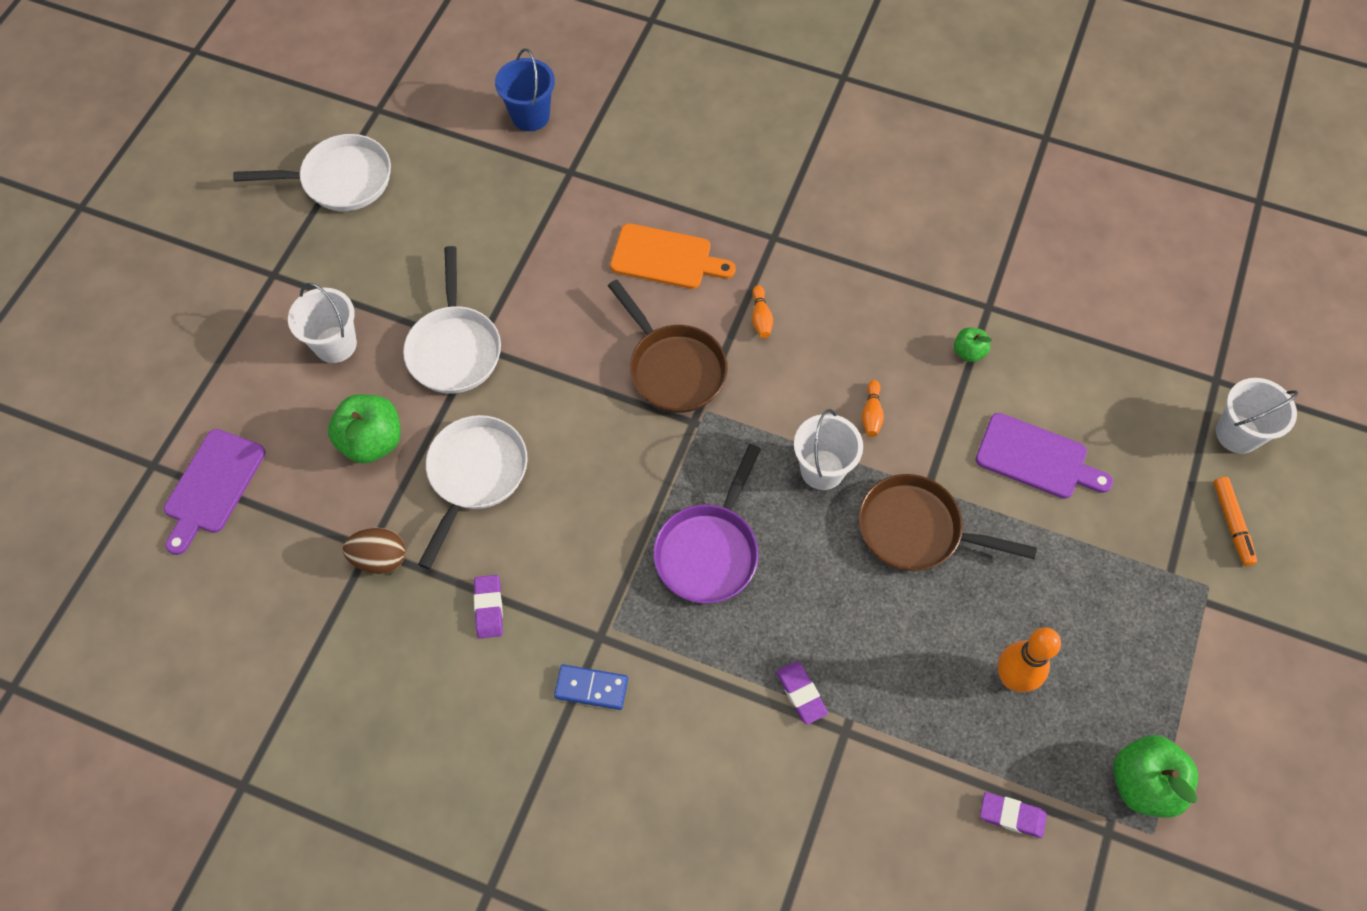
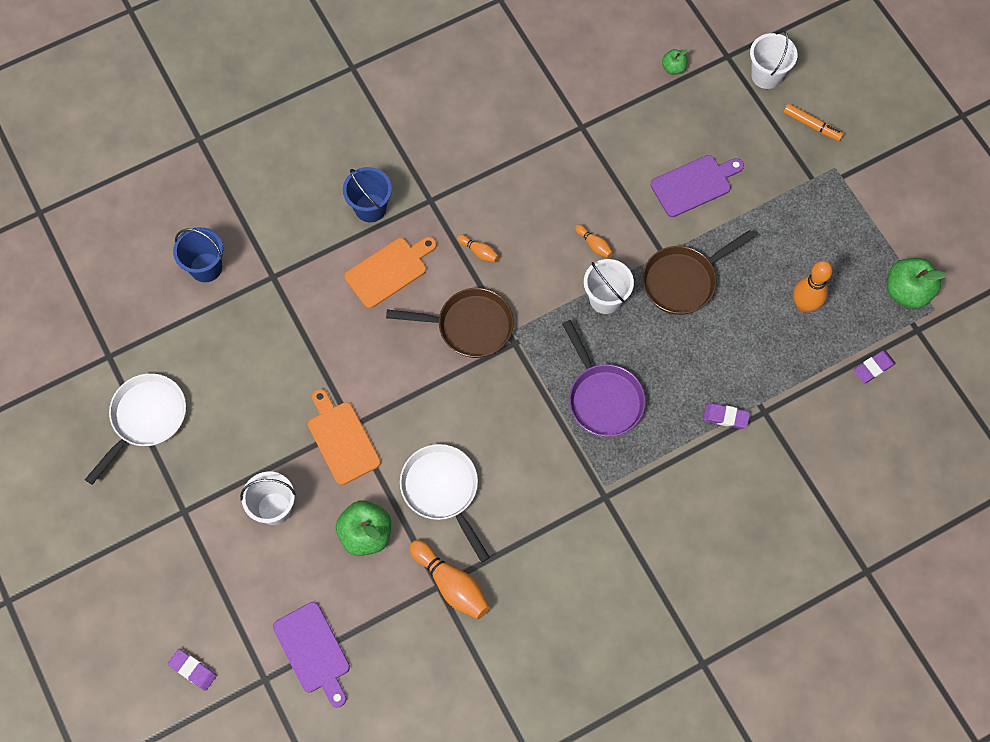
camera: 50 degrees left, 5 degrees up
(380, 558) = (451, 584): brown egg -> orange bowling pin
(454, 348) = (342, 439): white pan -> orange cutting board
(489, 608) = (536, 544): purple eraser -> purple eraser (193, 670)
(591, 688) = (632, 524): blue domino -> none
(716, 195) = (370, 208): none -> blue bucket
(968, 352) = (600, 162): green apple -> green apple (673, 68)

